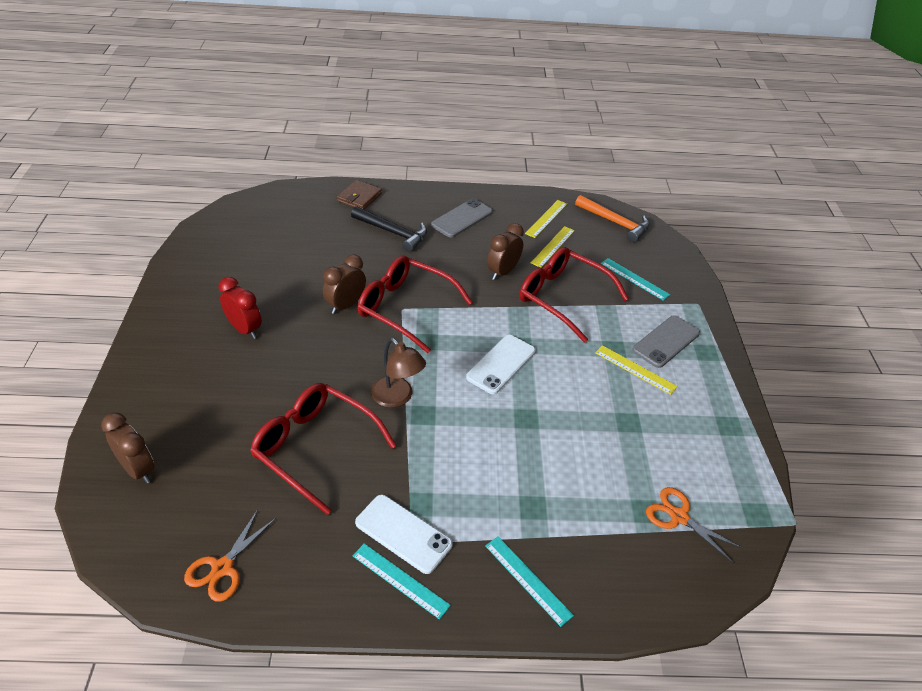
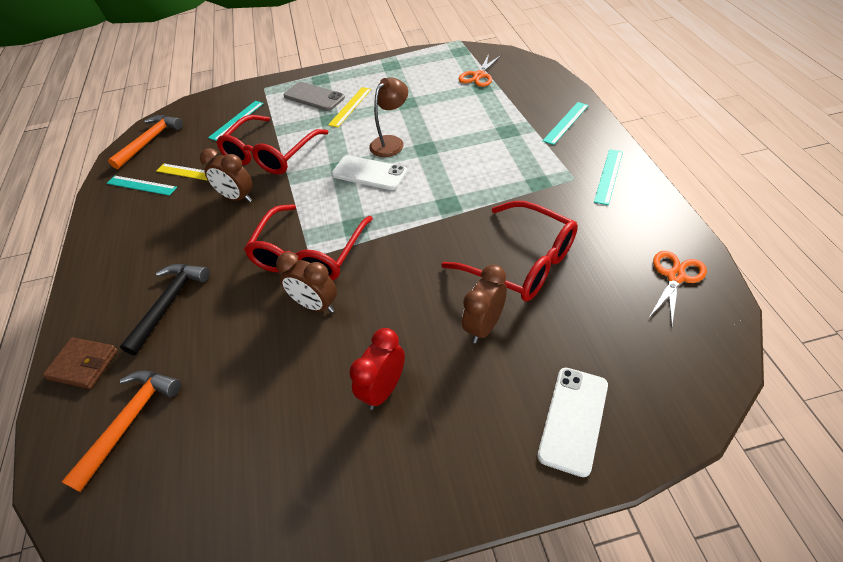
camera: 95 degrees left, 5 degrees up
(138, 469) = (629, 395): brown clock -> brown clock (484, 326)
(222, 568) = (675, 277): orange scissors -> orange scissors turned 75 degrees counterclockwise
(300, 216) = (129, 422): none -> orange hammer
(314, 448) = (521, 262): red glasses -> red glasses turned 75 degrees counterclockwise
(397, 398) = (436, 225): brown lamp -> brown lamp (391, 142)
(403, 533) = (570, 184): white phone -> white phone (573, 419)
(462, 218) = (139, 249): grey phone -> none
(546, 218) = (141, 185): yellow ruler -> turquoise ruler

